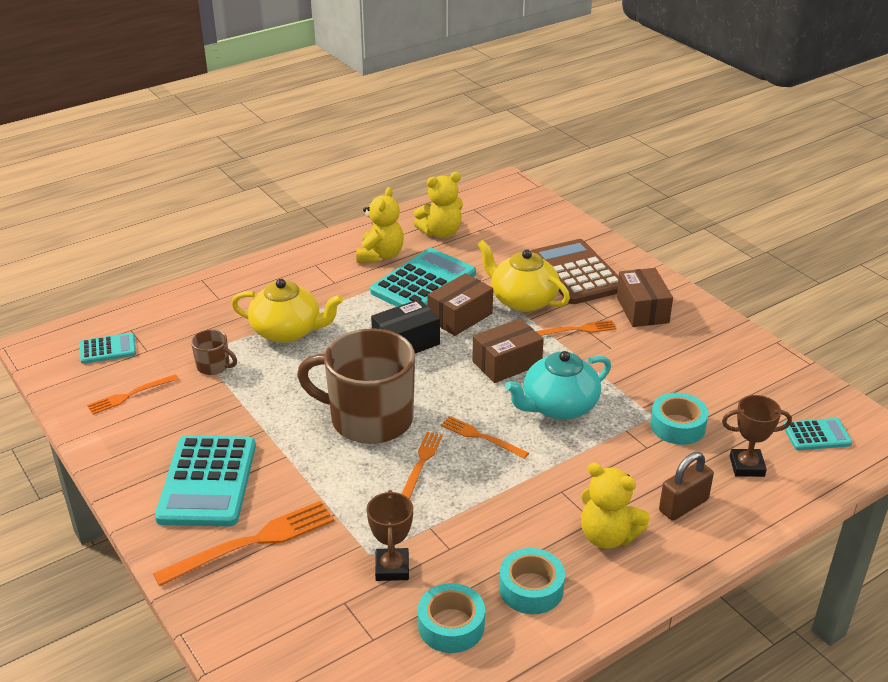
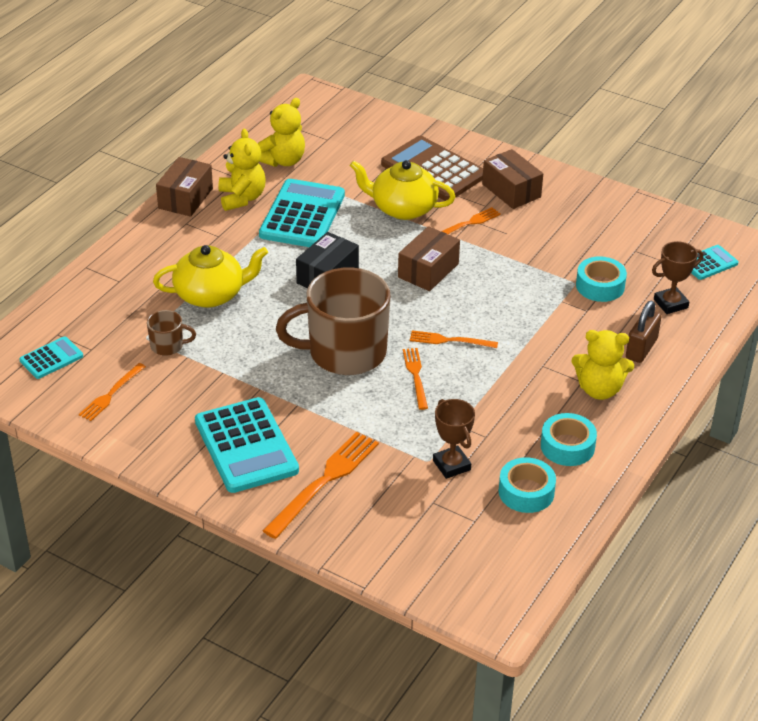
camera: 25 degrees left, 5 degrees up
(460, 316) = (358, 239): brown box -> brown box (185, 198)
(558, 406) = (496, 296): turquoise teapot -> none

